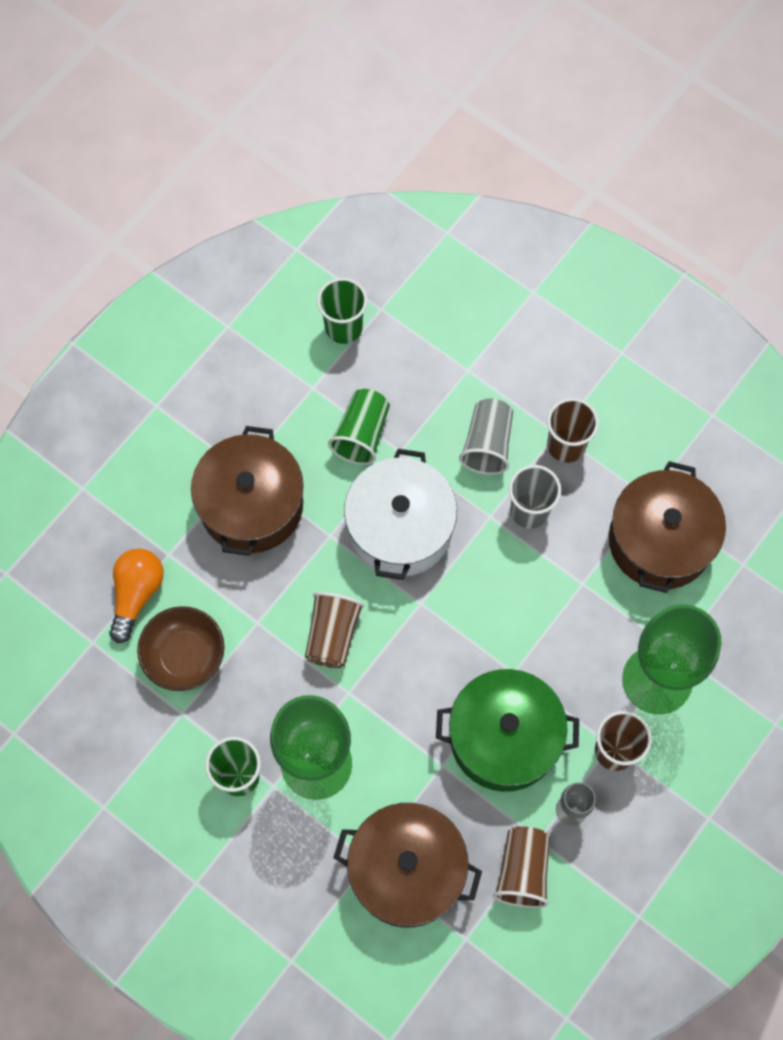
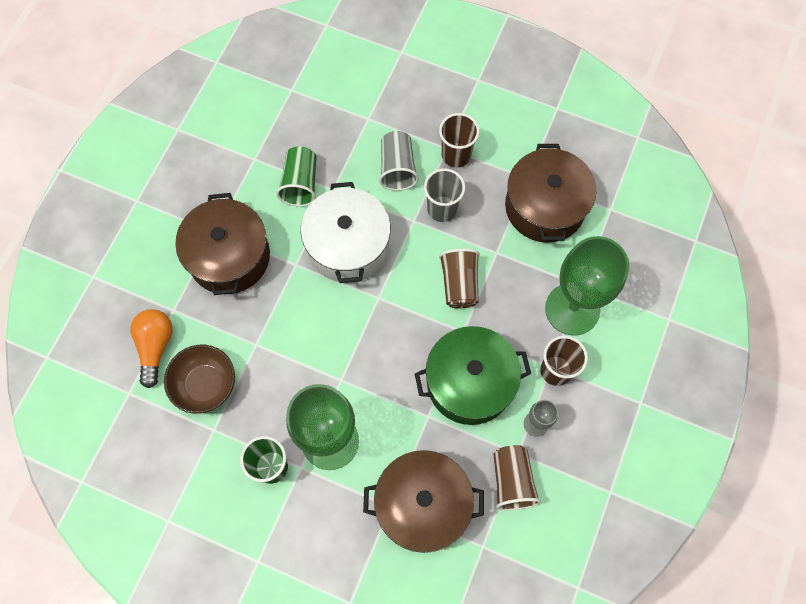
camera: 15 degrees left, 0 degrees up
(332, 635) = (317, 339): brown cup -> brown cup (459, 284)
(343, 327) = (267, 110): green cup -> none

